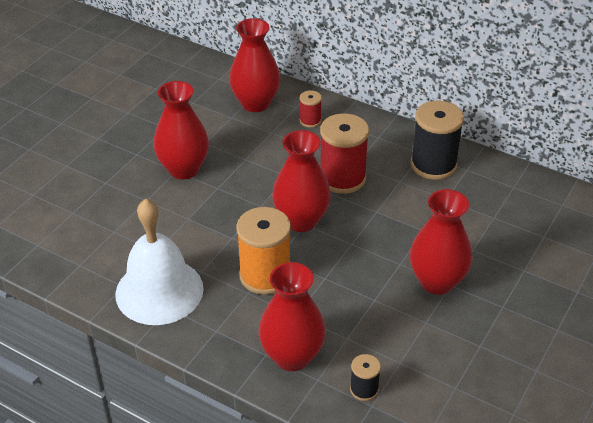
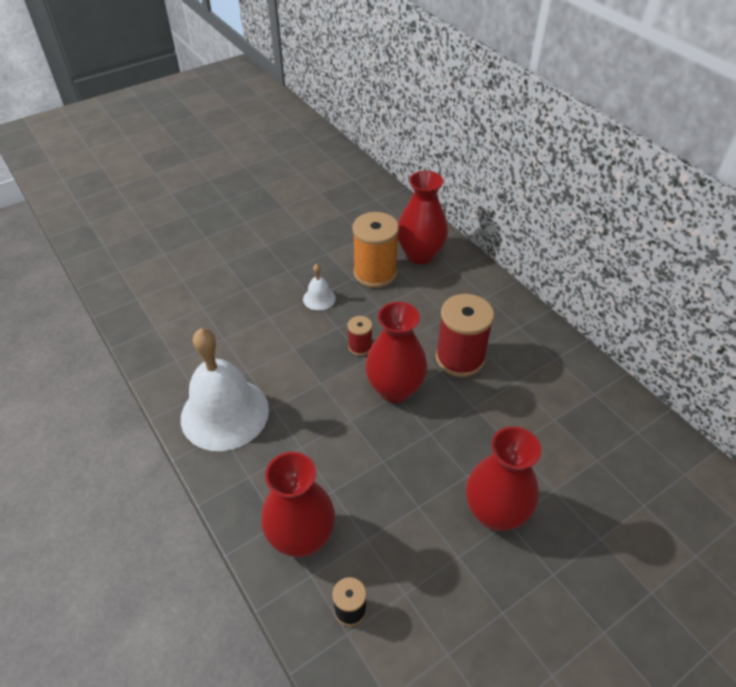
camera: 25 degrees right, 5 degrees up
(184, 169) = (319, 298): red vase -> white bell
(265, 275) = (327, 435): orange spool -> orange spool (375, 273)
(310, 121) = (461, 288): red spool -> red spool (360, 346)
(433, 165) = (561, 376): black spool -> none

